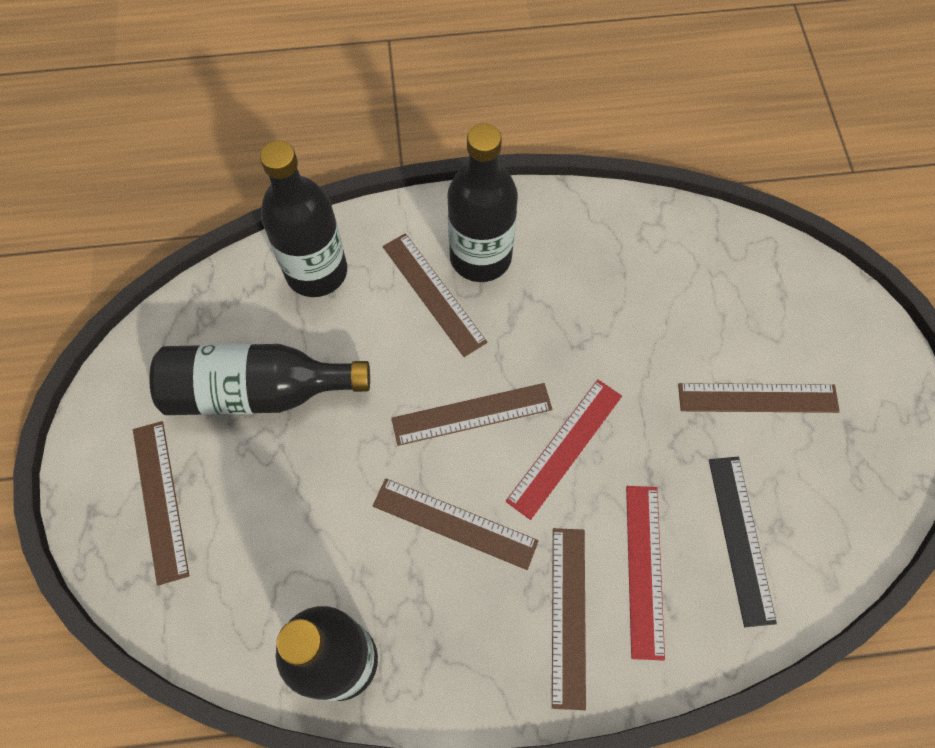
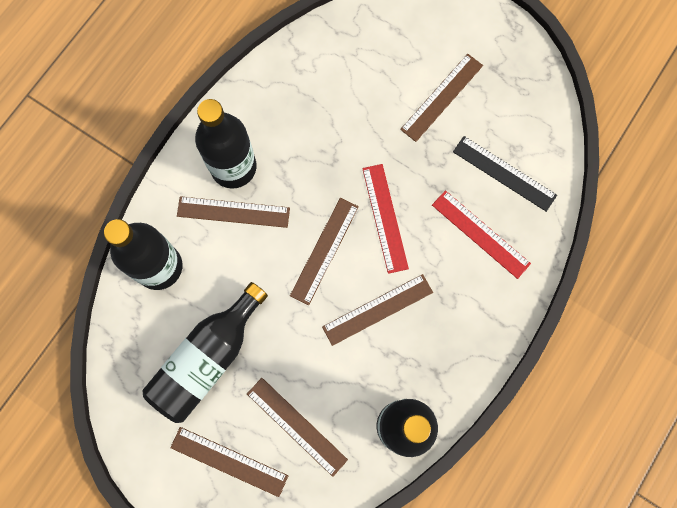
camera: 50 degrees left, 10 degrees up
(568, 615) = (472, 291): brown ruler -> brown ruler (296, 426)

